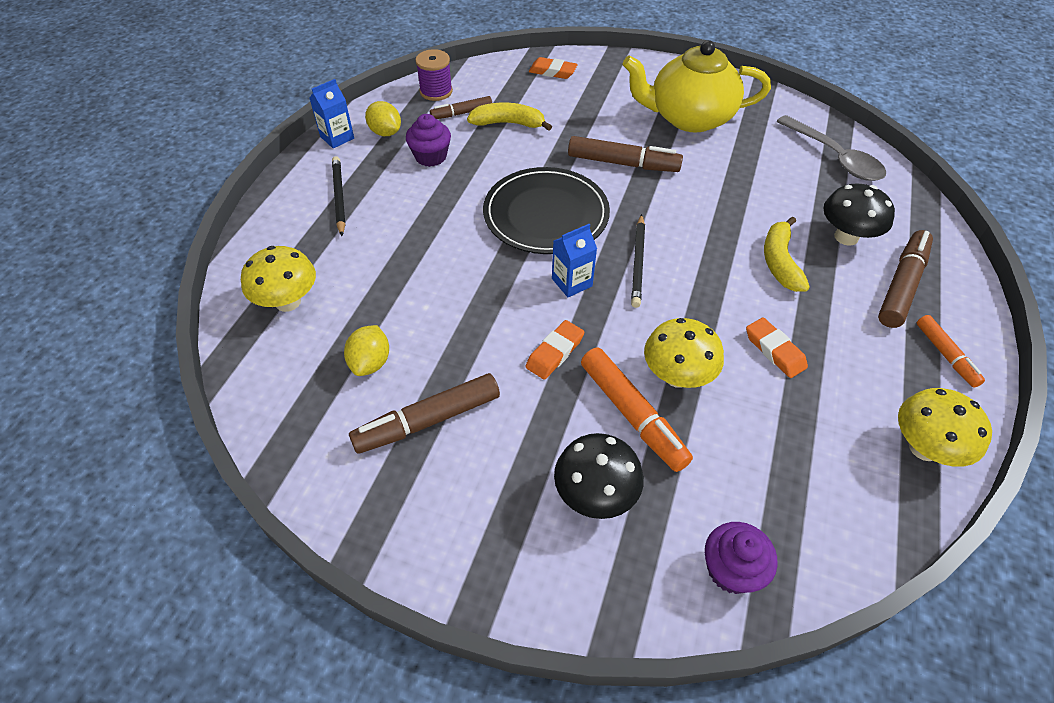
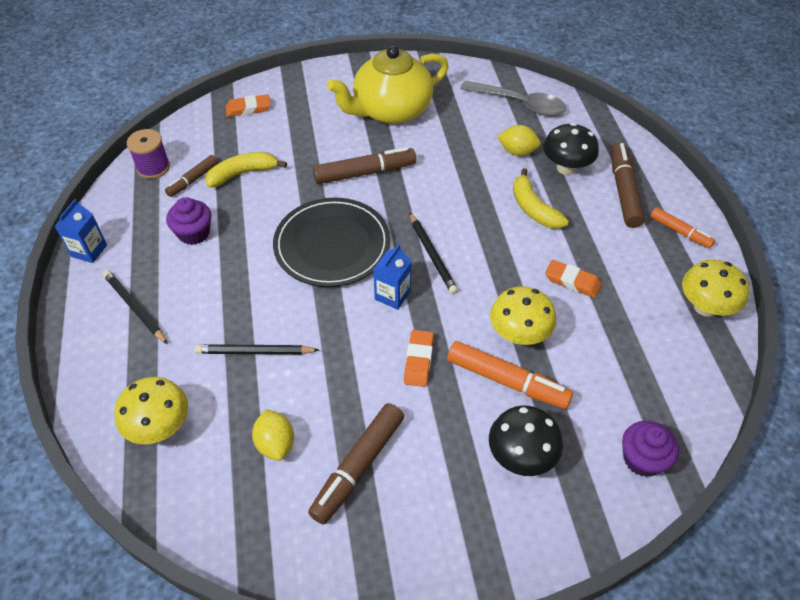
camera: 30 degrees left, 0 degrees up
(385, 132) = (133, 227): yellow lemon -> yellow lemon (517, 151)
(410, 276) = (255, 352): none -> black pencil

